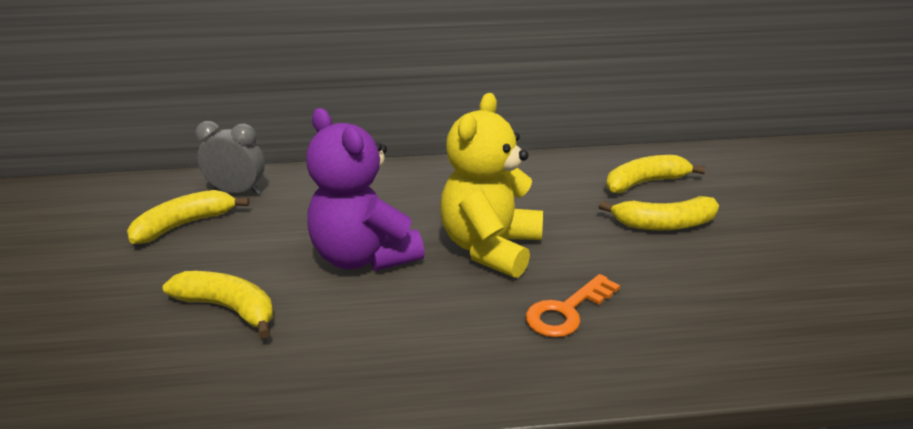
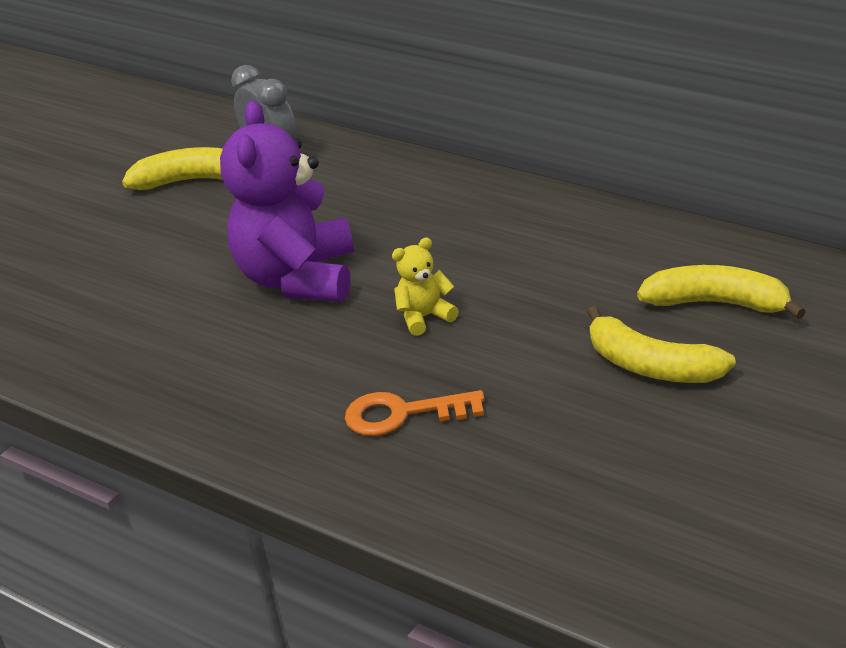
camera: 45 degrees right, 5 degrees up
(229, 309) = (140, 286): yellow banana -> none
(490, 248) = (425, 317): yellow teddy bear -> yellow teddy bear, size x0.44

